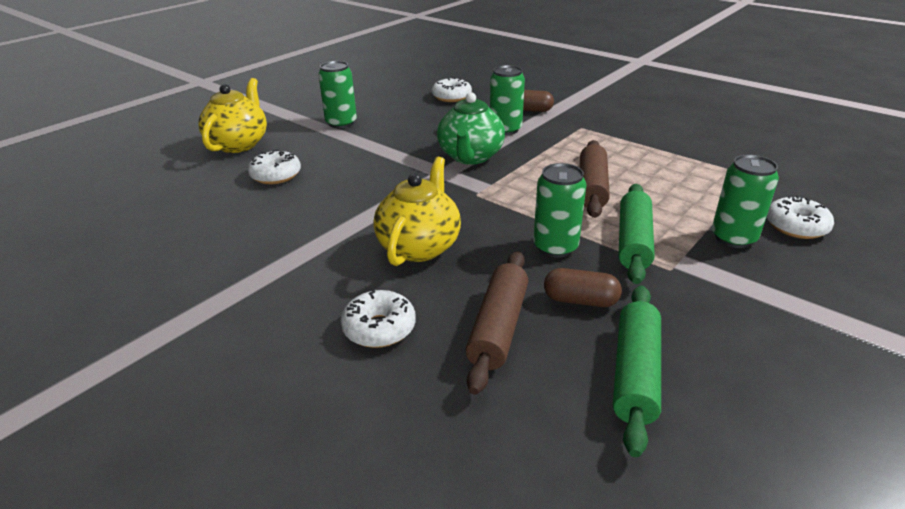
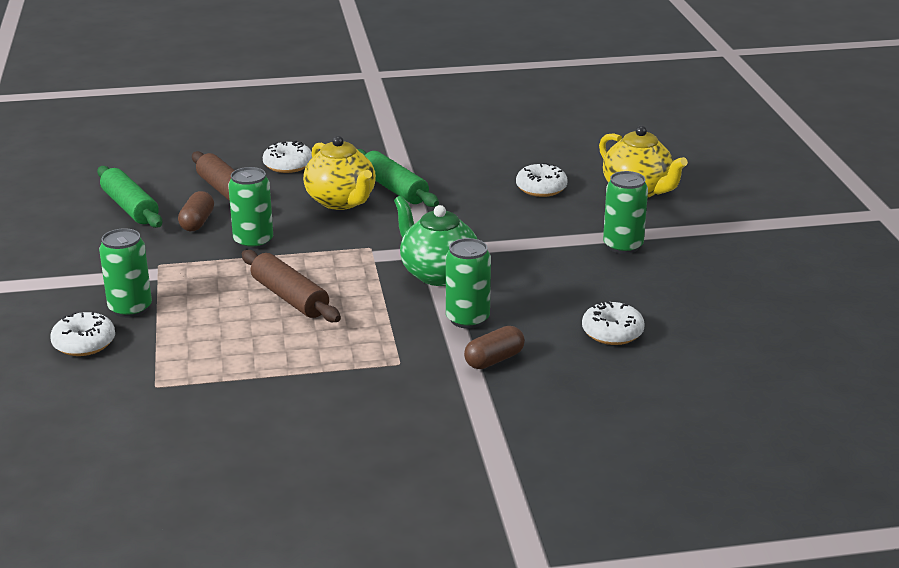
camera: 130 degrees right, 5 degrees down
(580, 300) = (197, 222): brown capsule -> brown capsule turned 45 degrees counterclockwise
(634, 241) = (203, 270): green rolling pin -> green rolling pin (394, 189)

